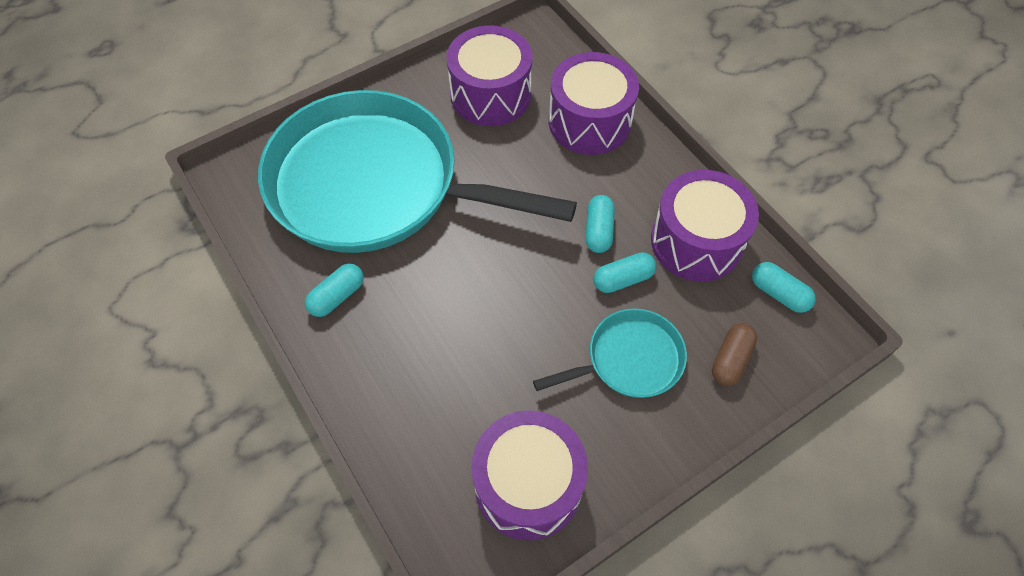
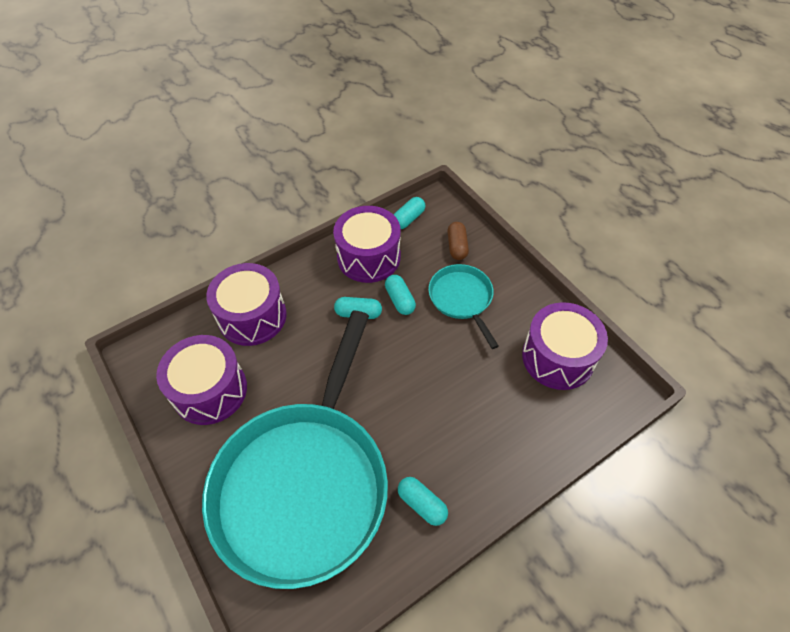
camera: 90 degrees left, 5 degrees down
(730, 360) = (457, 246): brown capsule -> brown capsule turned 60 degrees clockwise

